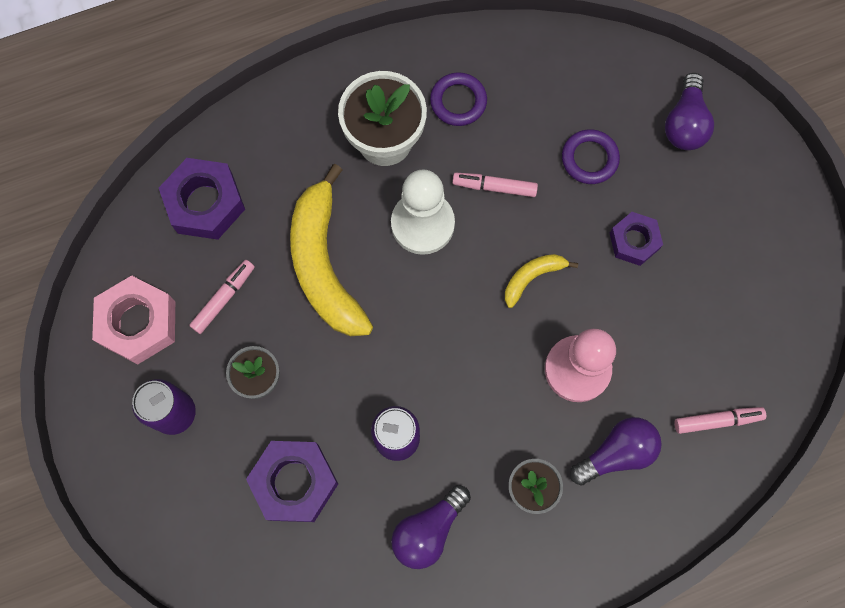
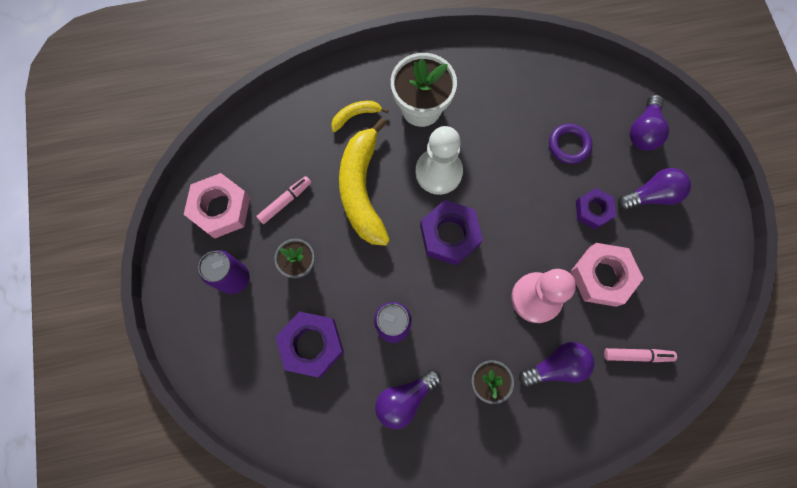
camera: 10 degrees right, 0 degrees up
(205, 203) = (284, 132): purple nut -> purple nut (449, 235)
(458, 101) = (479, 89): purple ring -> none
(494, 187) = (495, 154): pink marker -> none
(532, 277) = (513, 224): yellow banana -> yellow banana (355, 116)
(658, 326) = (602, 276): none -> pink nut
(706, 208) = (651, 195): none -> purple light bulb

